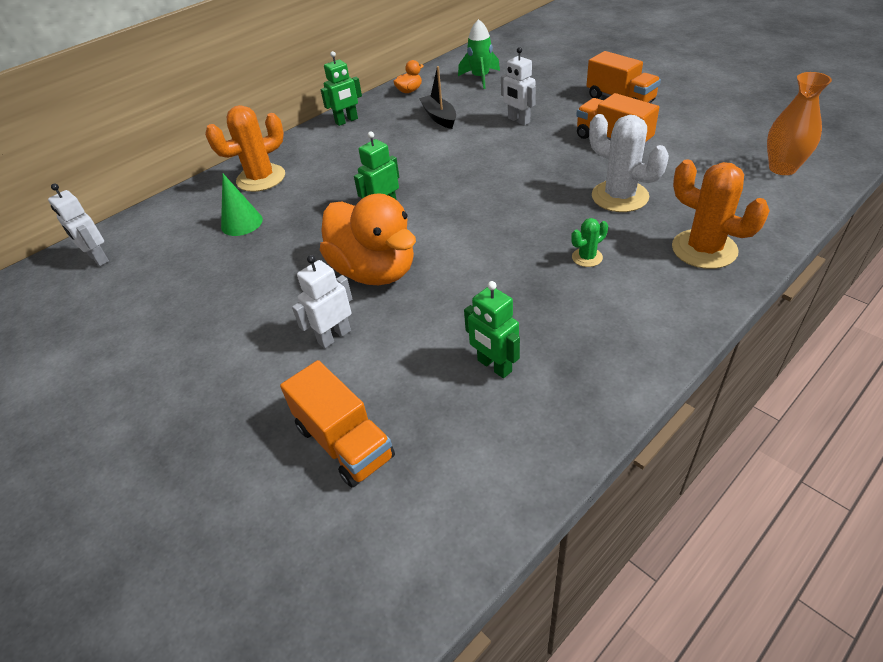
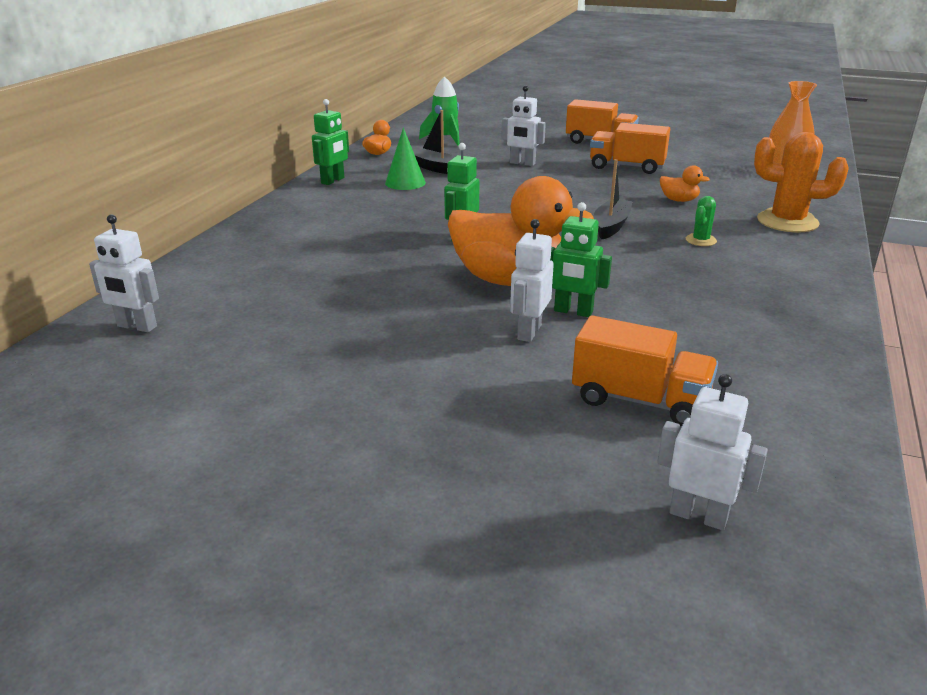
camera: 30 degrees left, 15 degrees down
(242, 223) = (304, 269): green cone -> green cone (405, 183)
(261, 178) = (282, 233): orange cactus -> none
(269, 583) = (698, 516): none -> white robot
(494, 366) = (711, 320): green robot -> green robot (573, 312)
(521, 220) = (611, 226): none -> black boat
(619, 196) = (679, 200): white cactus -> orange duck

